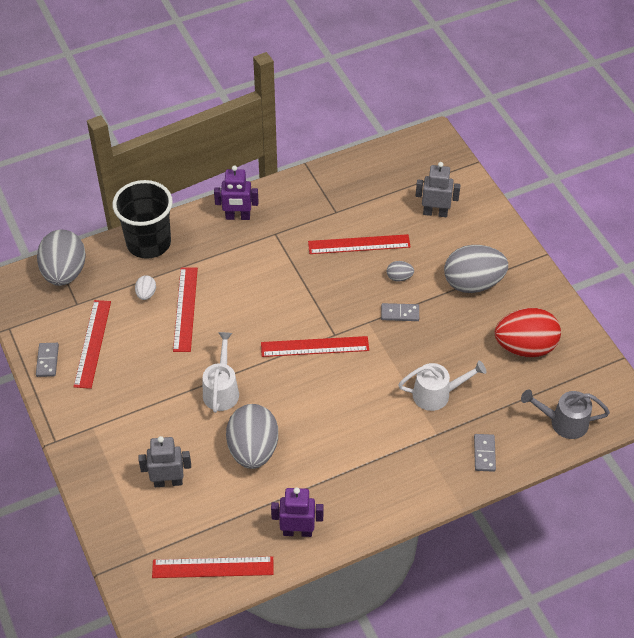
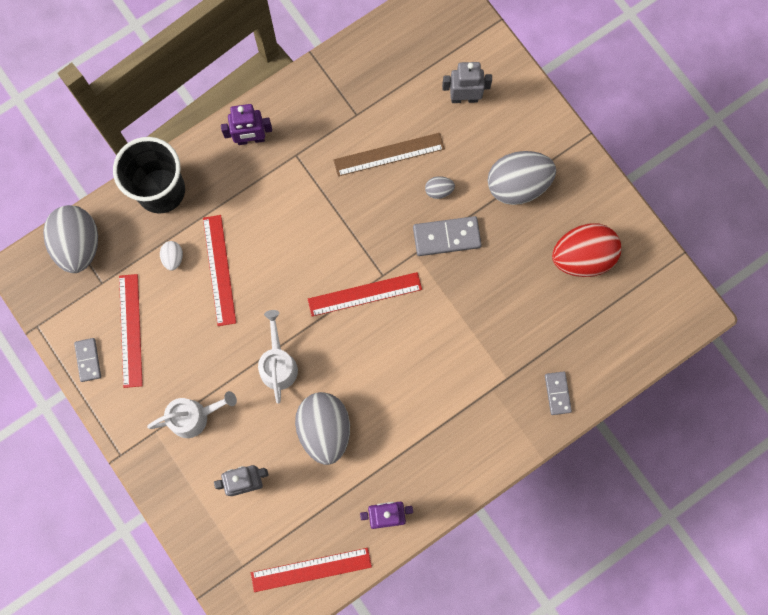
camera: 10 degrees left, 25 degrees up
(359, 244) = (389, 154): red ruler -> brown ruler
(400, 313) = (446, 237): grey domino -> grey domino, size x1.60
(437, 394) = (500, 331): white watering can -> white watering can (195, 416)
(563, 422) = (631, 342): grey watering can -> none

